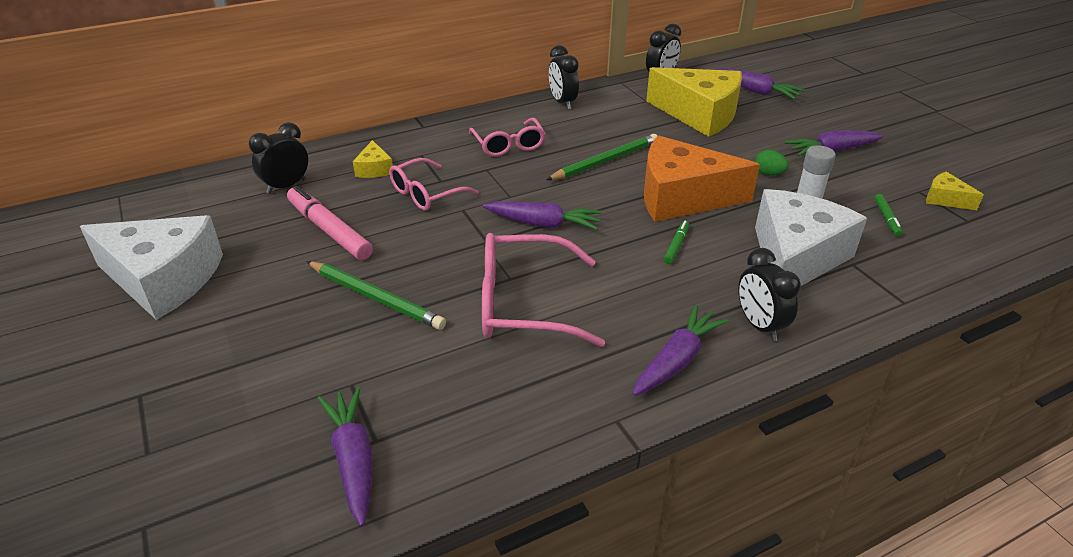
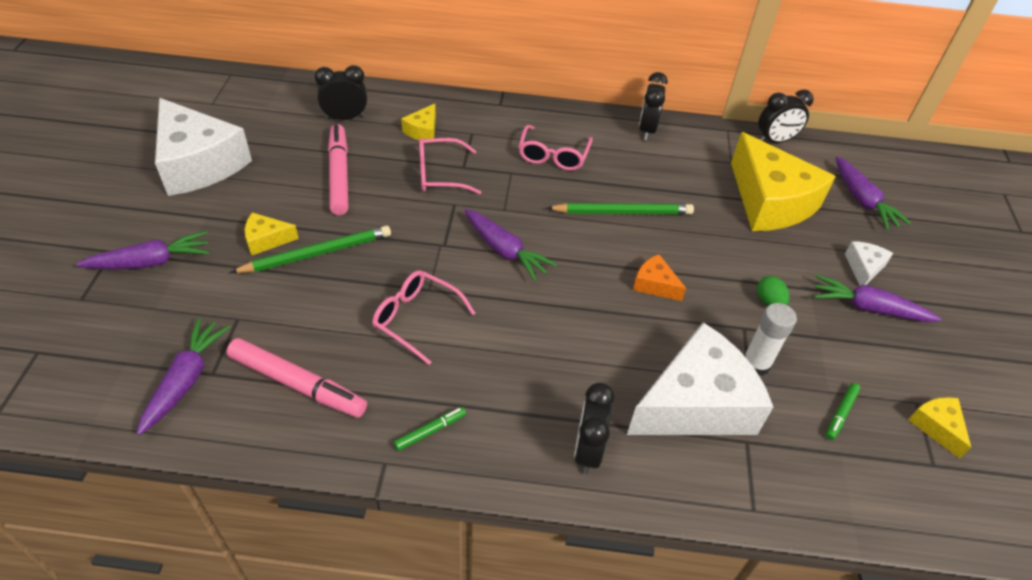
camera: 30 degrees right, 10 degrees up
(311, 309) = (266, 240): none -> yellow cheese
(375, 298) = (317, 253): green pencil -> green pencil turned 90 degrees counterclockwise
(471, 405) = (297, 384): none -> pink marker
(523, 304) = (416, 318): pink glasses -> pink glasses, size x0.64
(676, 246) = (597, 332): green marker -> green marker (430, 431)
(677, 360) = (483, 440): purple carrot -> purple carrot (151, 262)
(682, 197) = (654, 285): orange cheese -> orange cheese, size x0.43
(802, 129) = (863, 268): none -> white cheese

